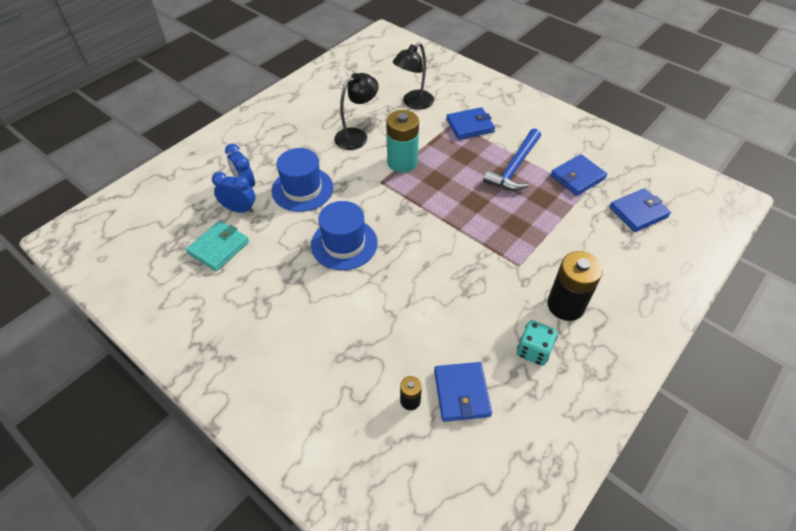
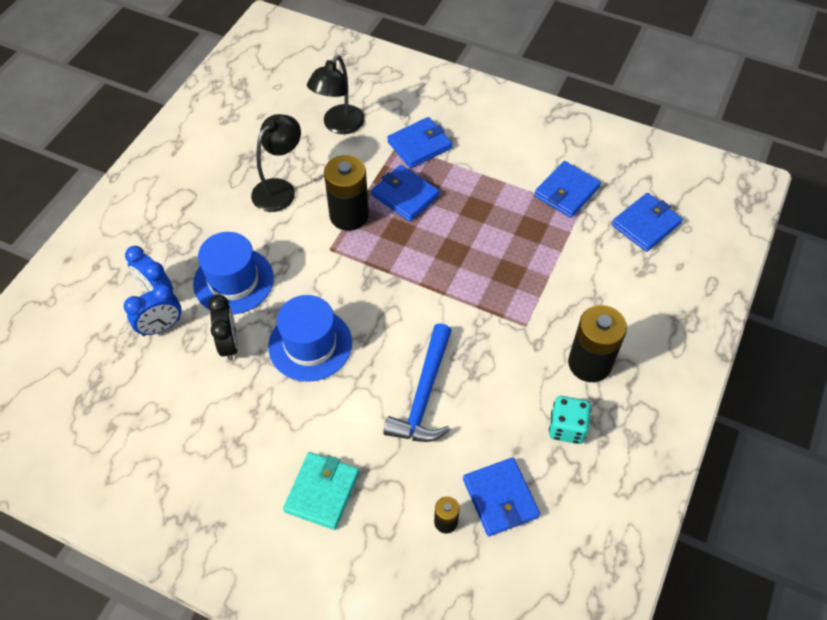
camera: 15 degrees left, 5 degrees up
(219, 248) = (153, 386): turquoise wallet -> turquoise wallet (322, 492)
(239, 209) = (161, 327): blue clock -> blue clock turned 150 degrees clockwise
(284, 231) = (229, 344): none -> black clock
(402, 162) = (349, 215): turquoise battery -> black battery
(448, 157) = (405, 195): none -> blue wallet
(514, 167) = (489, 194): blue hammer -> blue hammer (424, 395)

